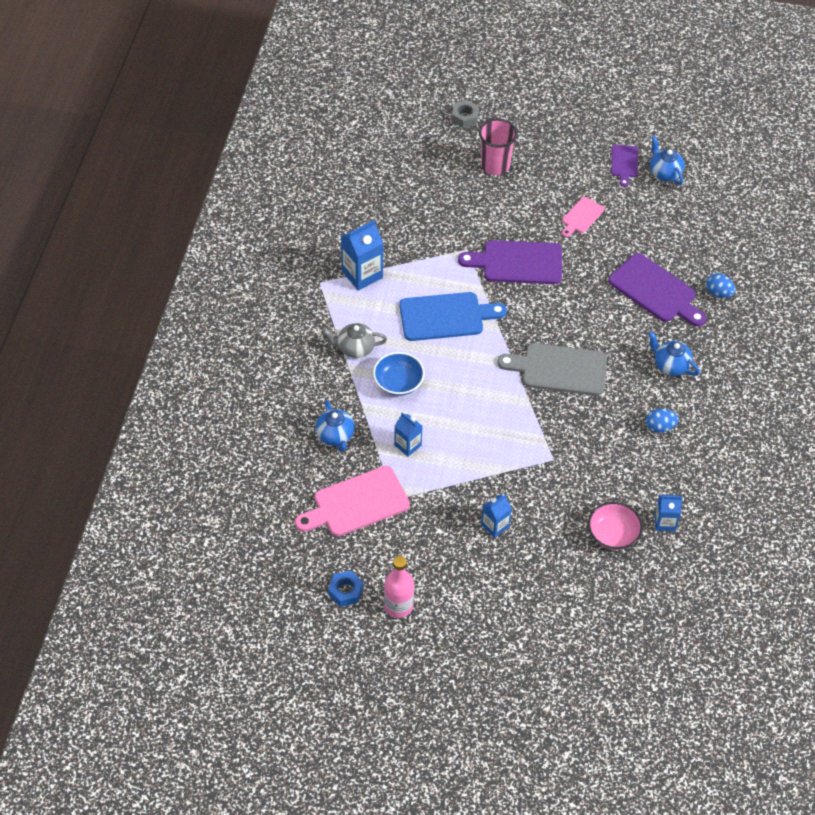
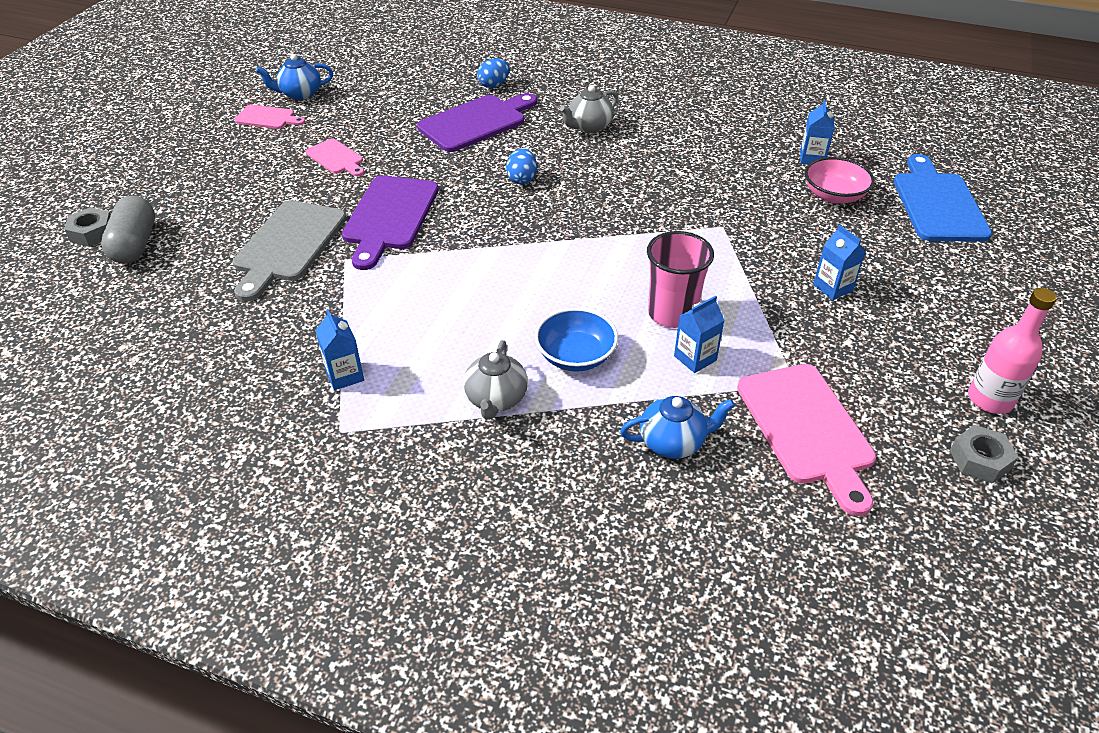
camera: 80 degrees left, 10 degrees down
(345, 591) = (979, 460): blue nut -> grey nut
(362, 274) = (345, 375): blue carton -> blue carton, size x0.61
(446, 316) = (462, 293): blue cutting board -> blue cutting board (937, 204)
(458, 142) = (135, 244): none -> grey capsule
(495, 165) = (204, 216): pink cup -> pink cup (672, 313)
(559, 369) = (579, 204): grey cutting board -> grey cutting board (288, 245)
(624, 163) = (268, 118): purple cutting board -> pink cutting board
(659, 427) = (677, 145): blue egg -> blue egg (522, 179)
(670, 365) = (589, 126): blue teapot -> grey teapot

